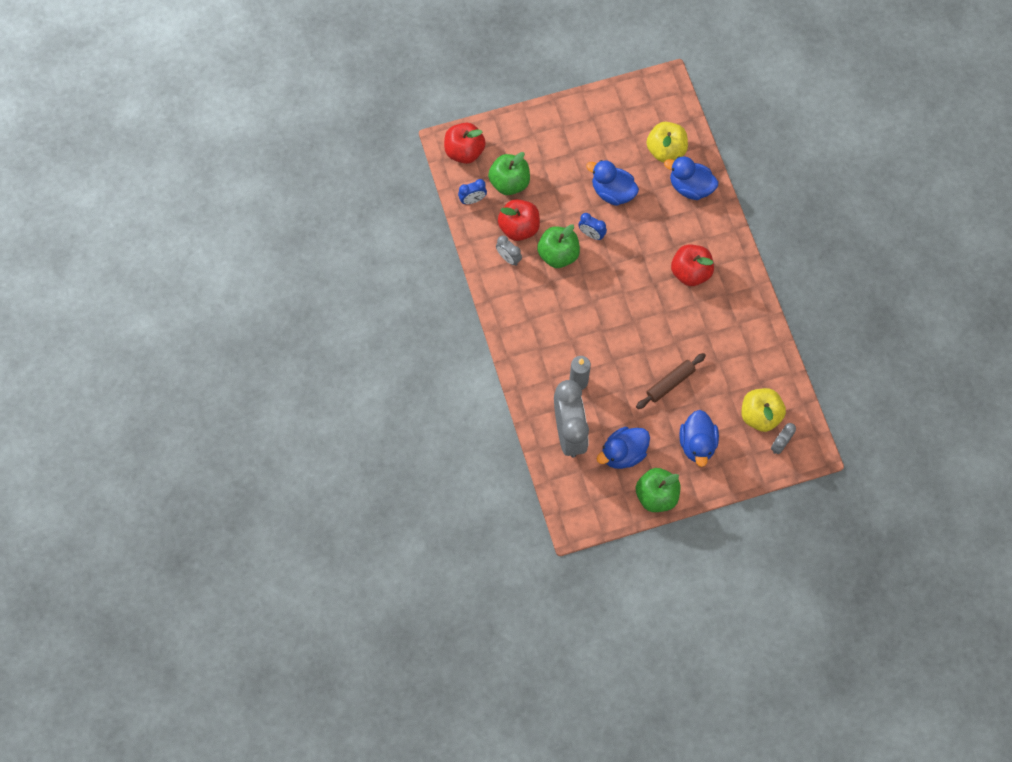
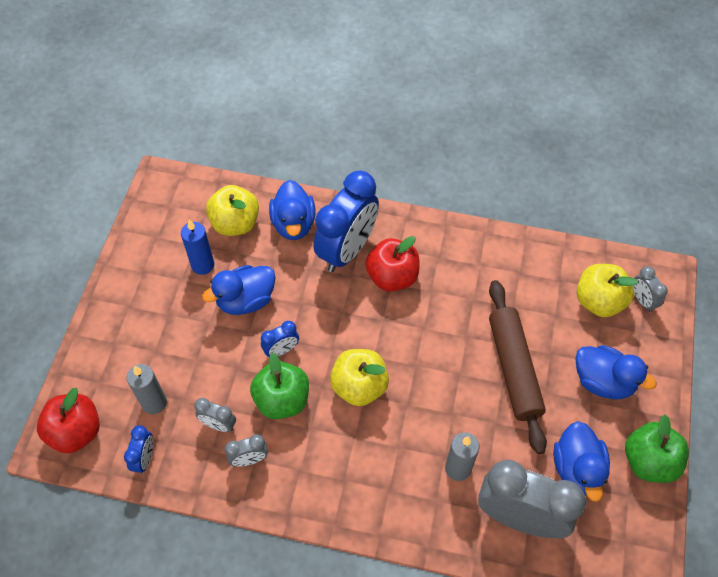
camera: 60 degrees left, 10 degrees down
(509, 182) = (154, 403): green apple -> grey candle
(519, 227) = (218, 424): red apple -> grey clock
(596, 295) = (359, 386): none -> yellow apple
(621, 150) = (203, 265): none -> blue candle
(670, 383) = (513, 369): brown rolling pin -> brown rolling pin, size x1.60
(690, 187) = (294, 224): blue duck -> blue duck turned 60 degrees counterclockwise
(692, 232) = (347, 250): none -> blue clock

